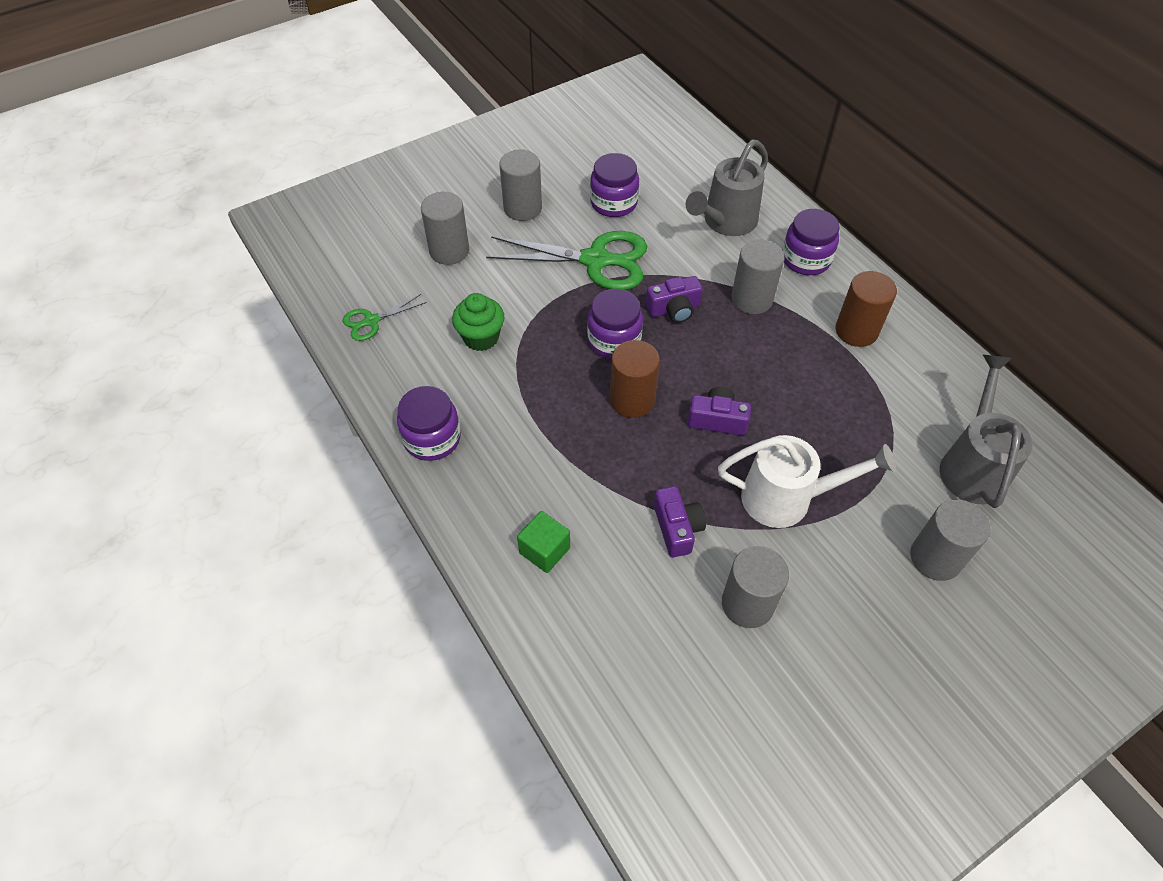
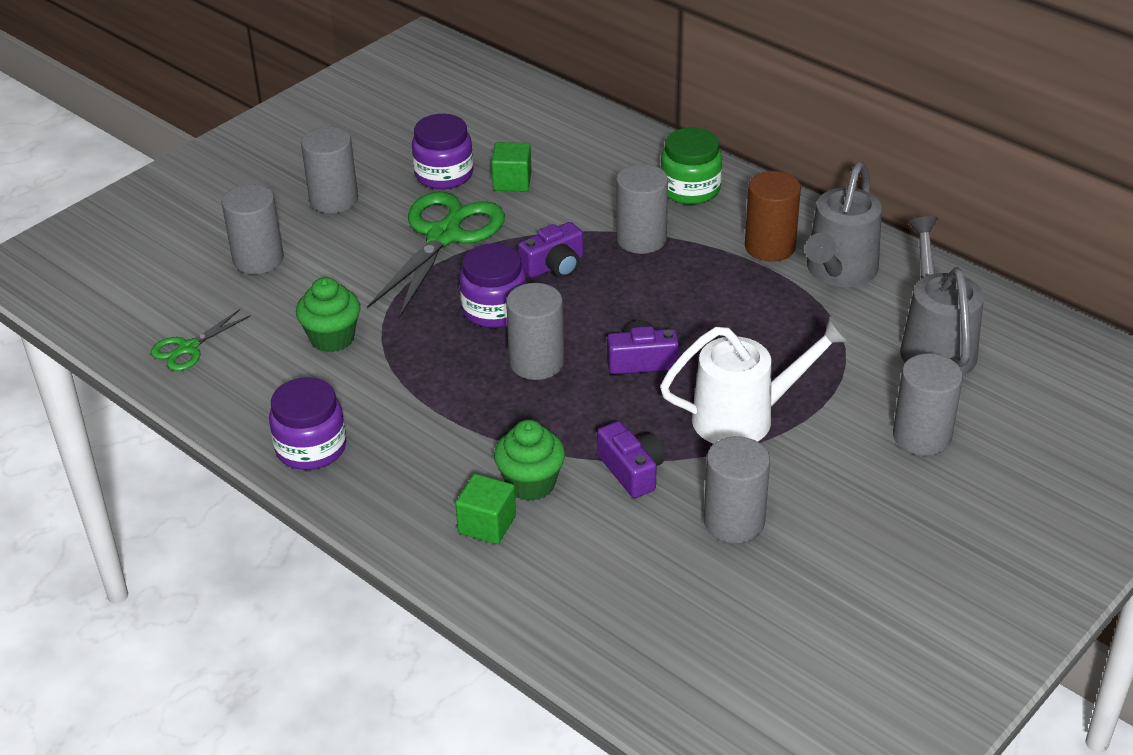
camera: 15 degrees left, 15 degrees down
(591, 519) = (530, 484): none -> green cupcake
(596, 260) = (444, 235): green scissors -> green scissors turned 60 degrees counterclockwise
(632, 400) = (536, 362): brown cylinder -> grey cylinder
(665, 221) = (512, 181): none -> green cube
(725, 222) = (584, 170): grey watering can -> grey watering can (838, 272)
(806, 259) = (690, 189): purple jar -> green jar

